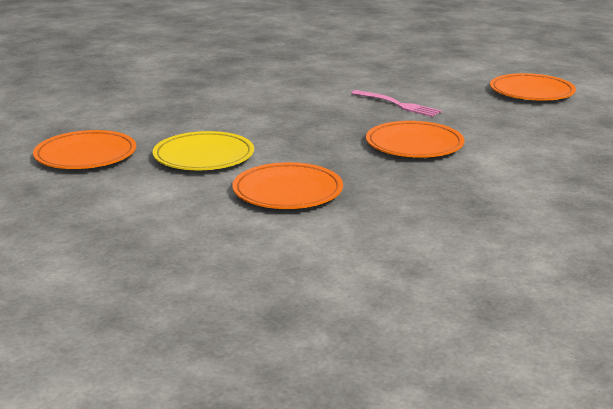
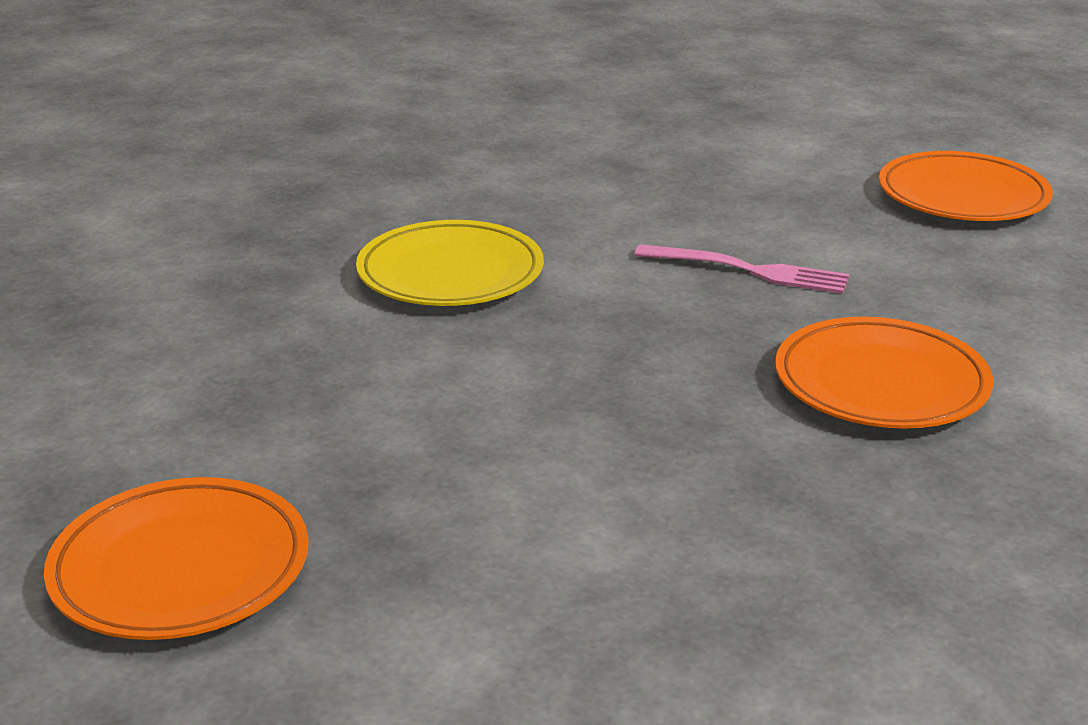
camera: 20 degrees left, 5 degrees up
(204, 157) = (471, 511): yellow plate -> yellow plate (450, 273)
(287, 192) = (748, 588): orange plate -> none

